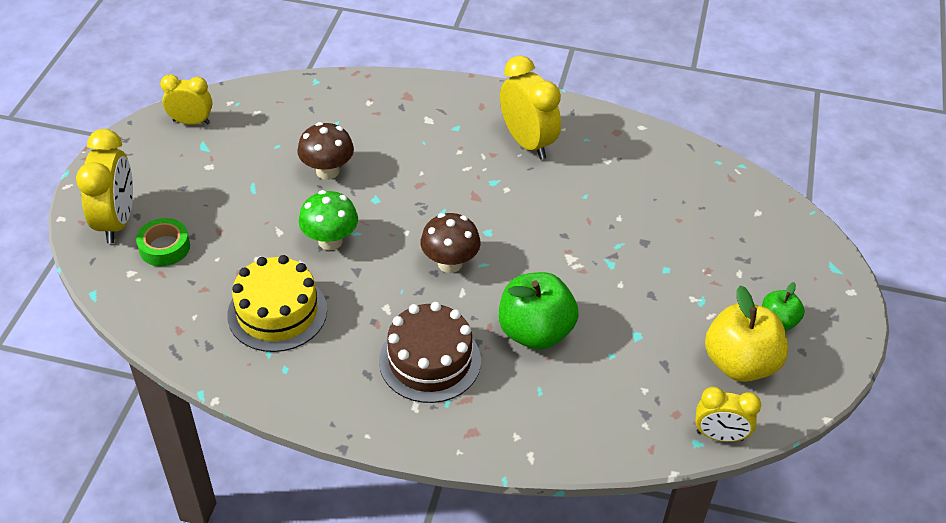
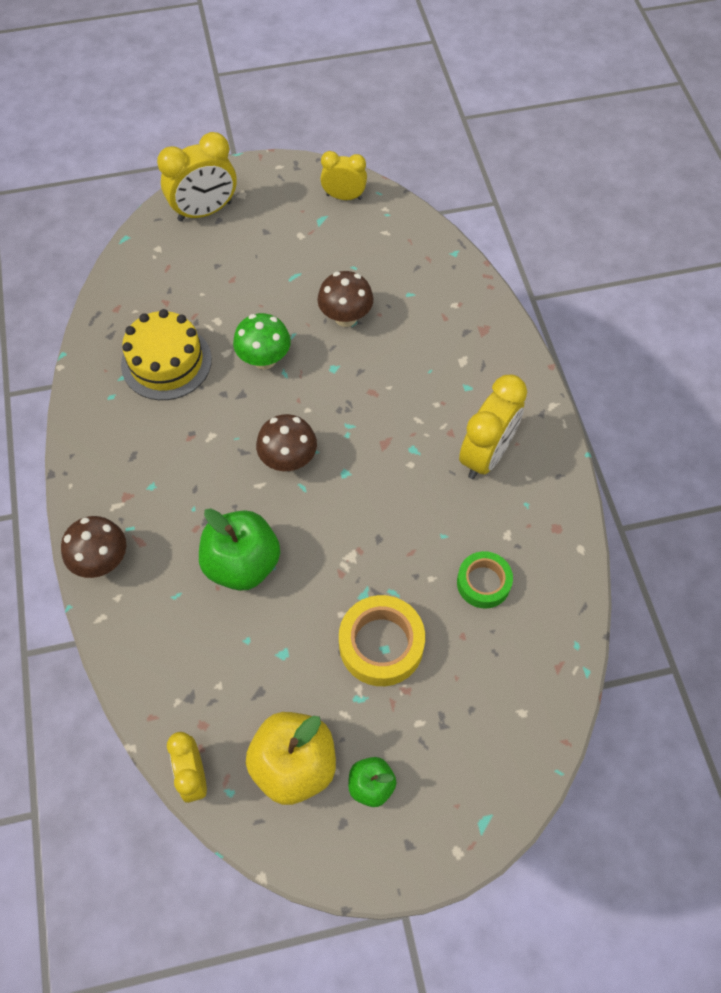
camera: 65 degrees right, 15 degrees up
(164, 247) = (195, 255): green tape -> green tape (483, 583)
(191, 122) = (344, 197): yellow clock -> yellow clock turned 60 degrees counterclockwise
(430, 360) = (168, 494): brown cake -> none
(470, 435) = (102, 561): none -> brown mushroom
(661, 270) = (381, 644): none -> yellow tape

